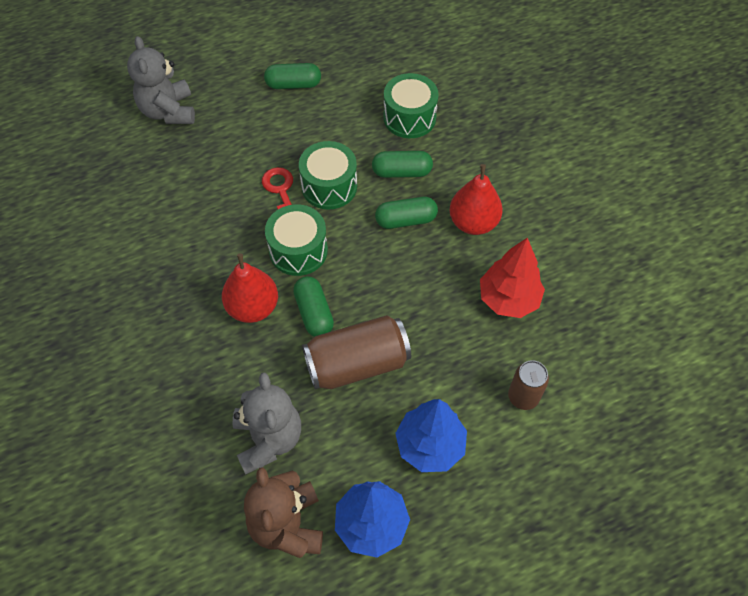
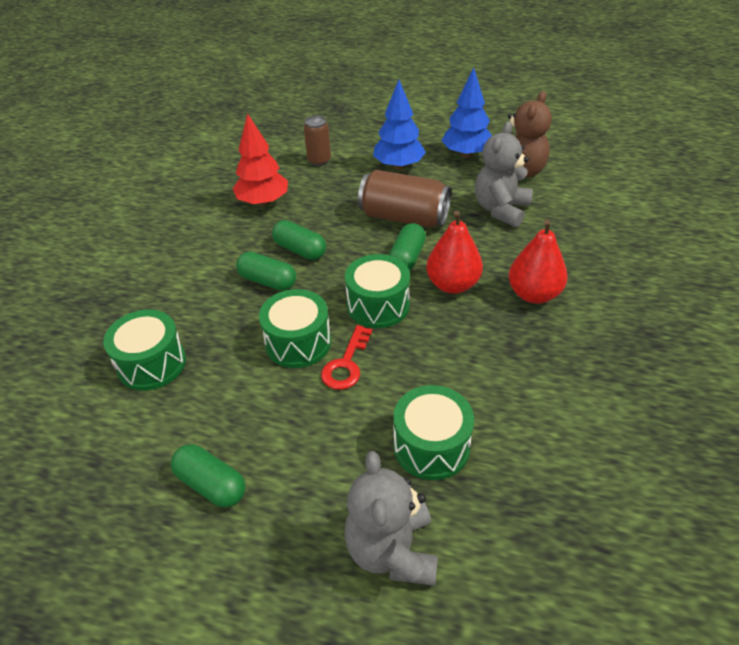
camera: 140 degrees left, 15 degrees down
(168, 111) = (392, 550): grey teddy bear -> grey teddy bear turned 150 degrees clockwise
(183, 172) = (431, 446): none -> green drum
(402, 172) = (223, 319): green capsule -> green capsule (300, 250)
(473, 223) = (222, 253): red pear -> red pear (533, 294)

